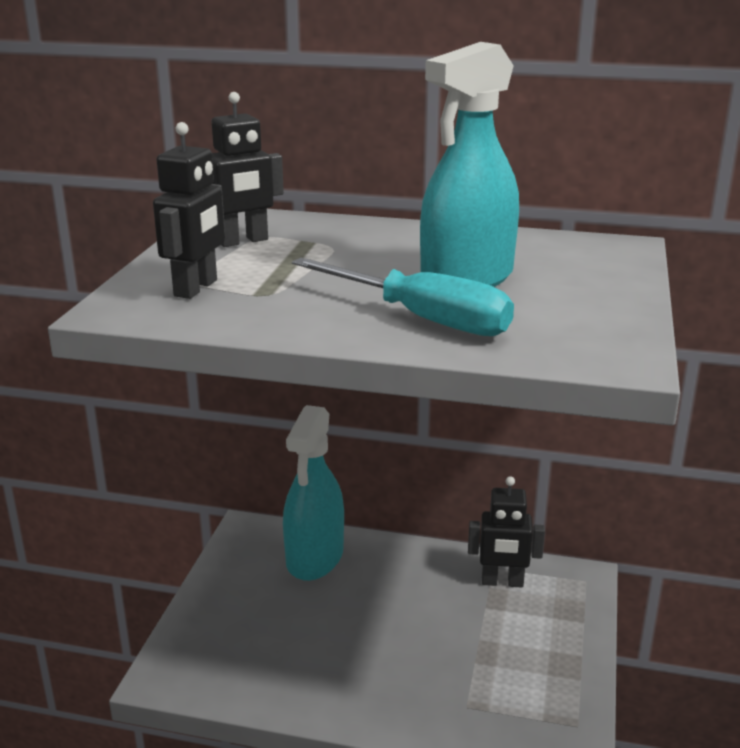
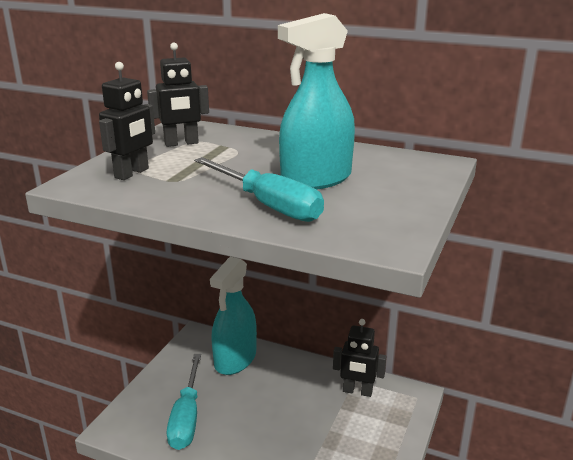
camera: 10 degrees right, 0 degrees up
(269, 647) = (187, 417): none -> turquoise screwdriver

